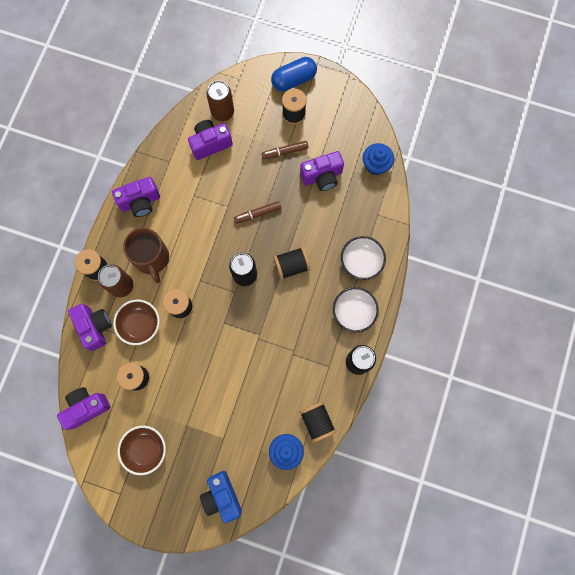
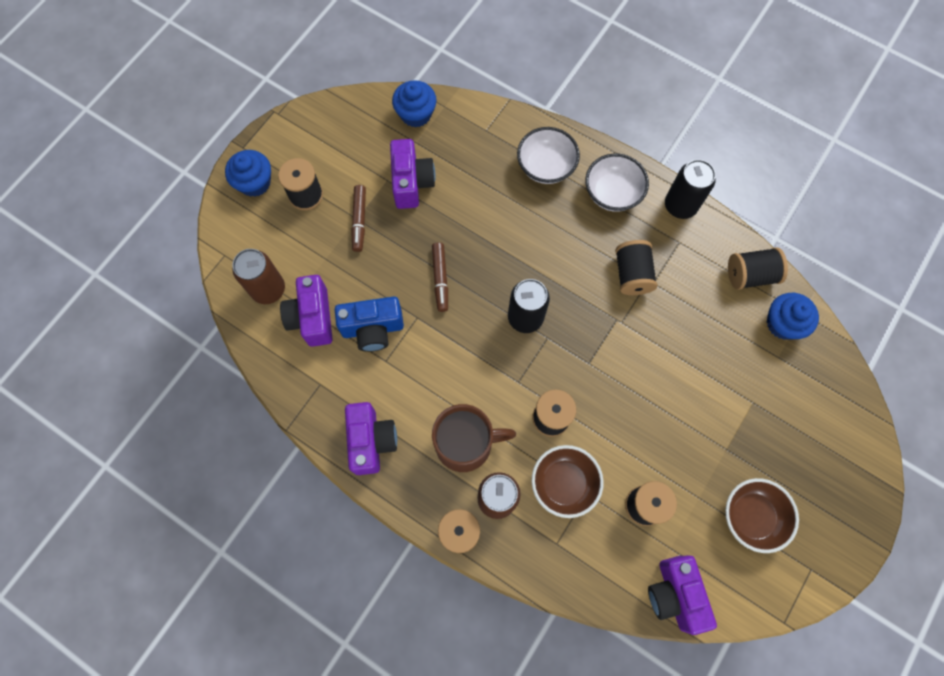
camera: 75 degrees left, 5 degrees down
(95, 327) = (552, 555): purple camera -> none
(222, 496) = (833, 423): blue camera -> blue camera (373, 329)
(291, 266) = (529, 253): black spool -> black spool (632, 274)
(294, 80) = (254, 182): blue capsule -> blue cupcake

